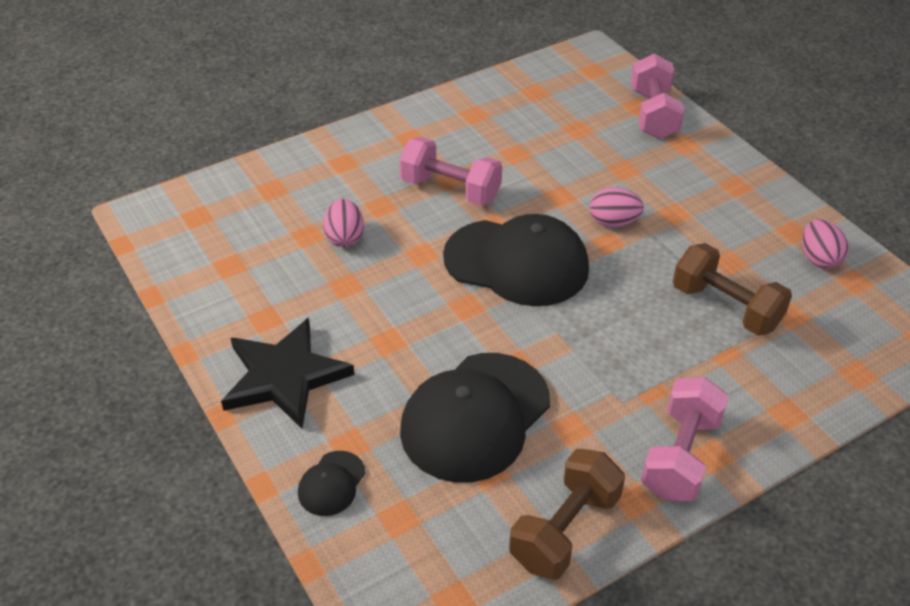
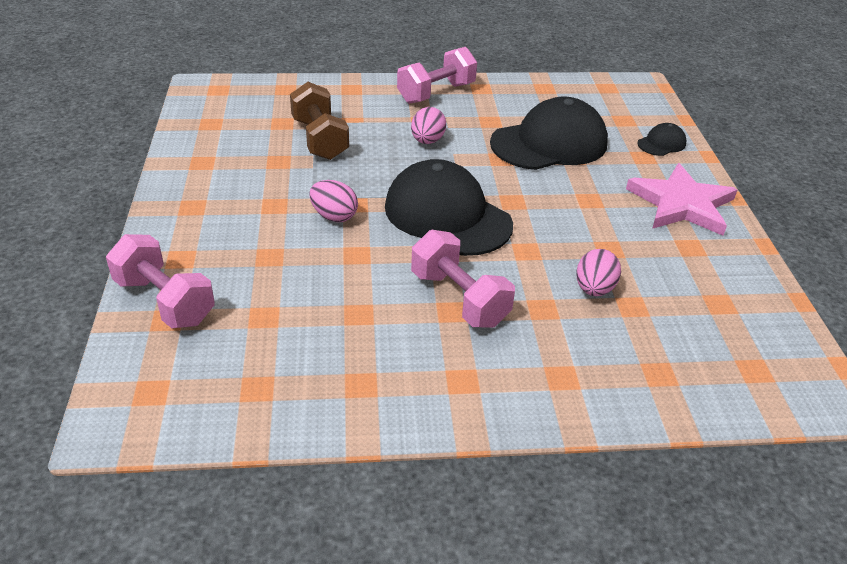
camera: 155 degrees left, 5 degrees down
(284, 376) = (681, 204): black star -> pink star
(565, 530) = (529, 90): brown dumbbell -> none
(653, 114) = (165, 301): pink dumbbell -> pink dumbbell turned 75 degrees counterclockwise
(819, 259) = (212, 141): pink egg -> pink egg (427, 141)

